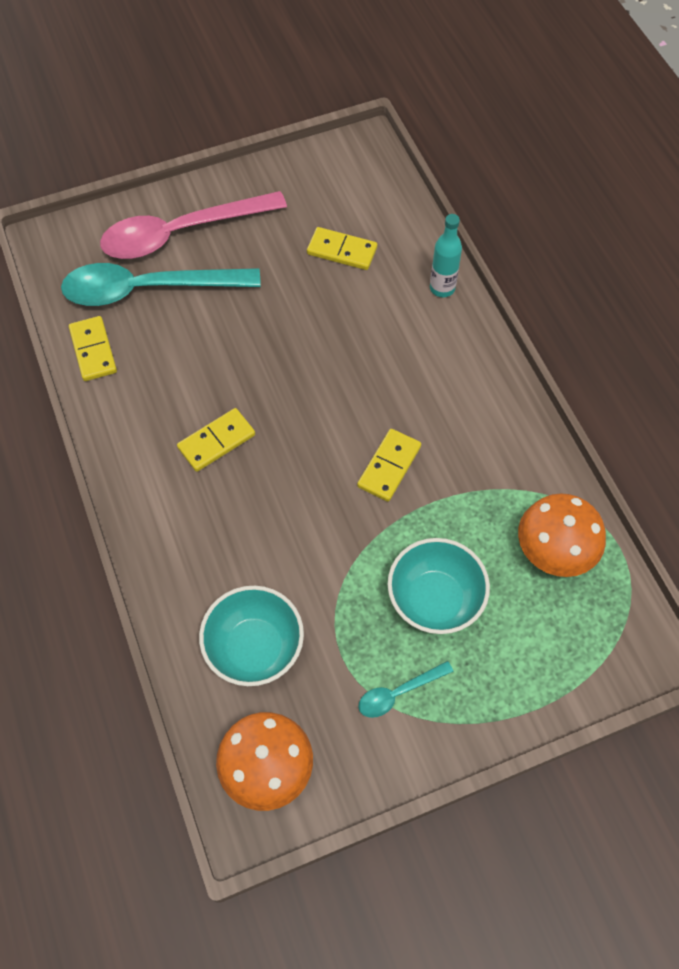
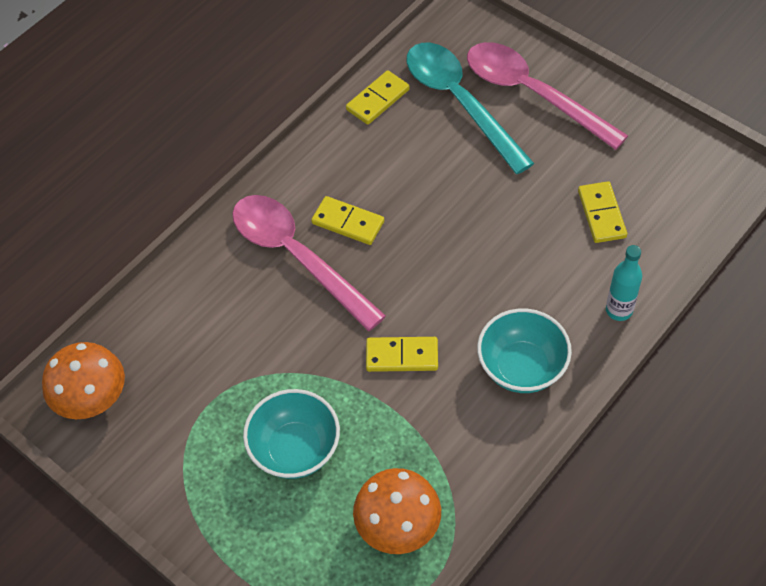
camera: 65 degrees right, 5 degrees down
(225, 502) = (297, 257): none -> pink spoon
(254, 648) = (183, 340): turquoise bowl -> turquoise bowl (521, 367)
(398, 693) = (197, 460): turquoise spoon -> none

